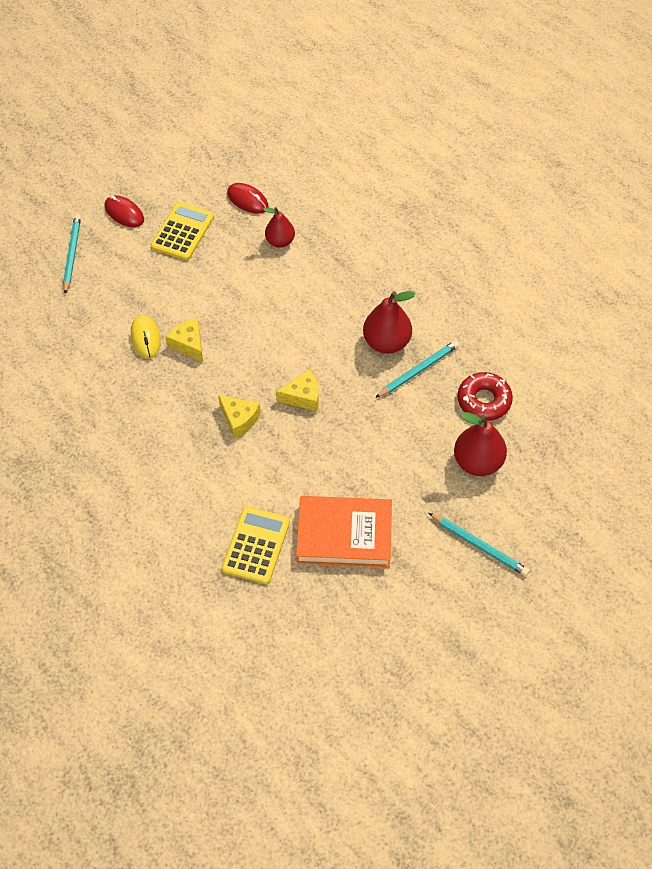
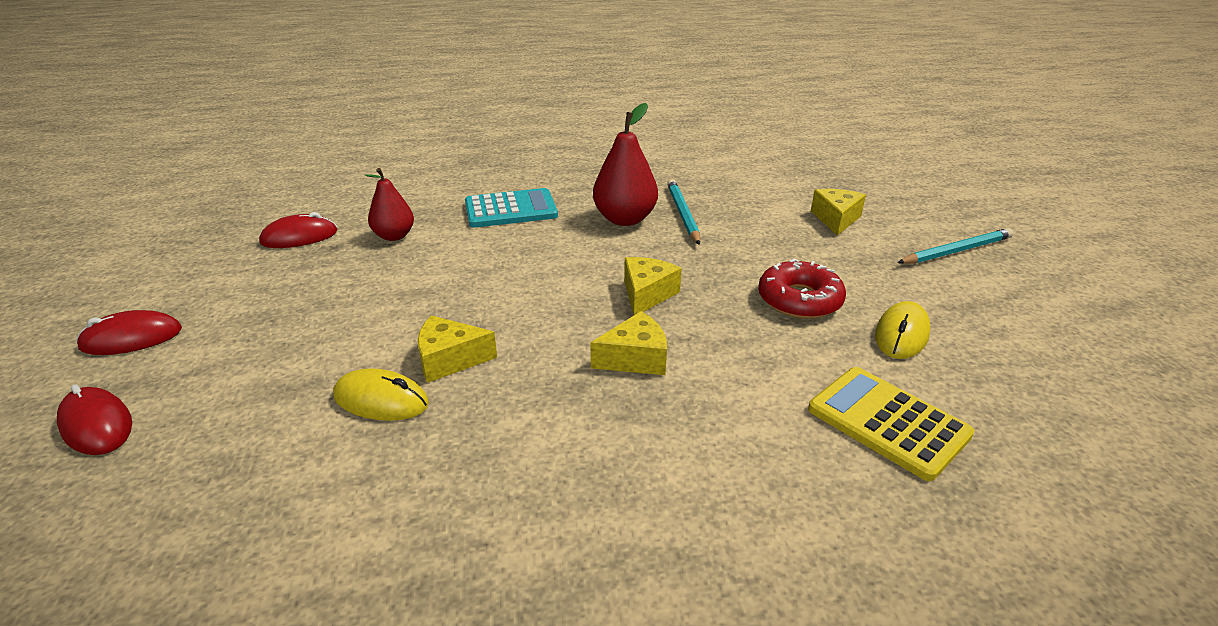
camera: 60 degrees left, 25 degrees down
(72, 254) = (96, 425): turquoise pencil -> red mouse
(183, 232) = (257, 299): yellow calculator -> none
(344, 535) = (901, 334): orange book -> yellow mouse
(354, 276) = (511, 210): none -> turquoise calculator
(477, 462) = (836, 219): red pear -> yellow cheese
(484, 400) = (756, 194): red donut -> red donut (799, 300)

